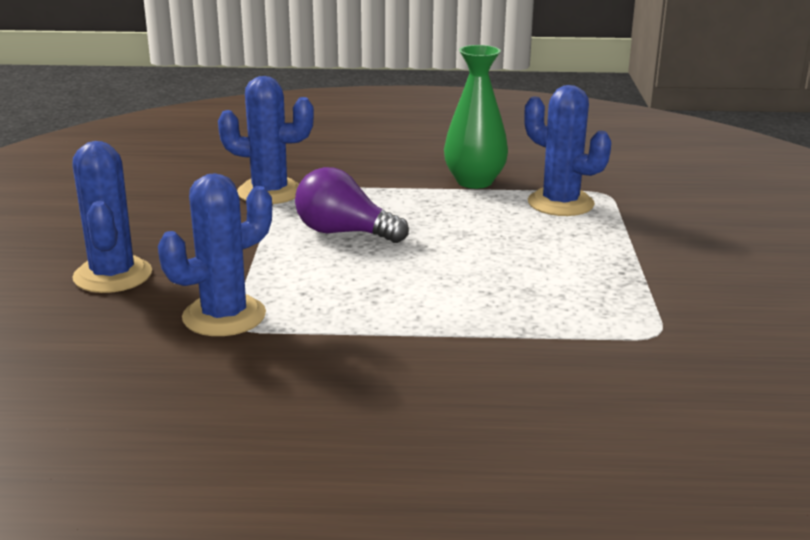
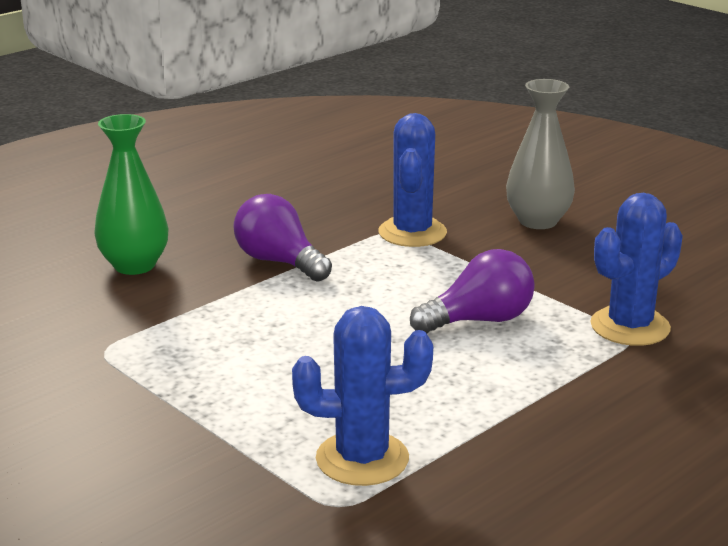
camera: 135 degrees right, 0 degrees up
(112, 275) = (538, 221): blue cactus -> grey vase
(390, 345) = (279, 262): none -> purple light bulb
(474, 181) = (498, 443): green vase -> green vase (134, 265)

